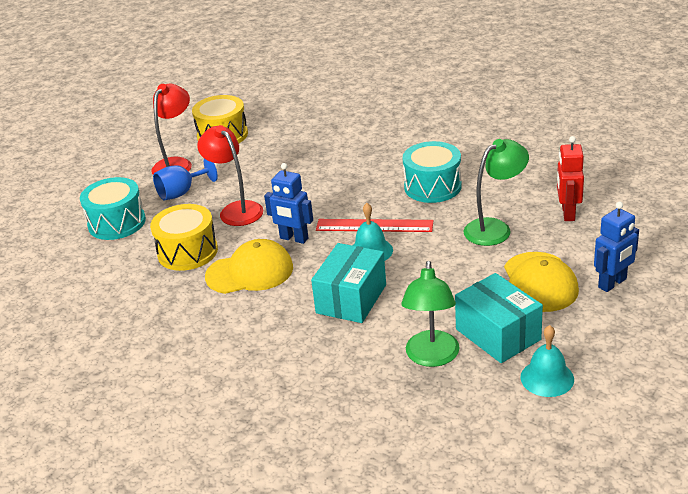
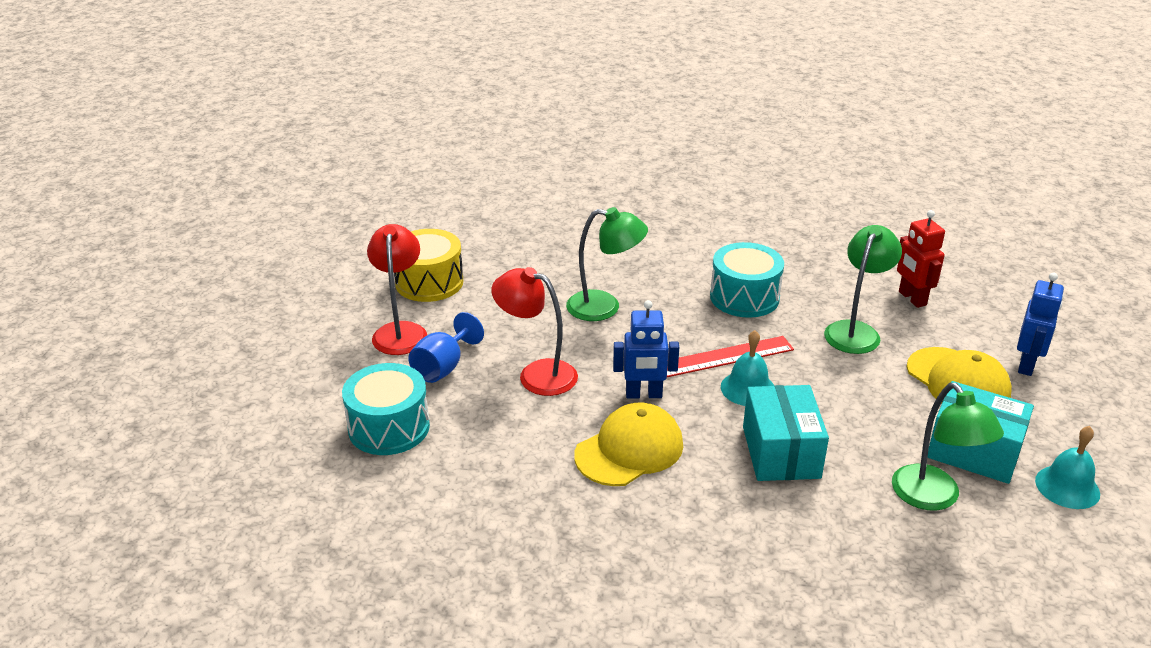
camera: 30 degrees left, 0 degrees up
(187, 252) = (524, 443): yellow drum -> none
(323, 174) = (604, 307): none -> green lamp

